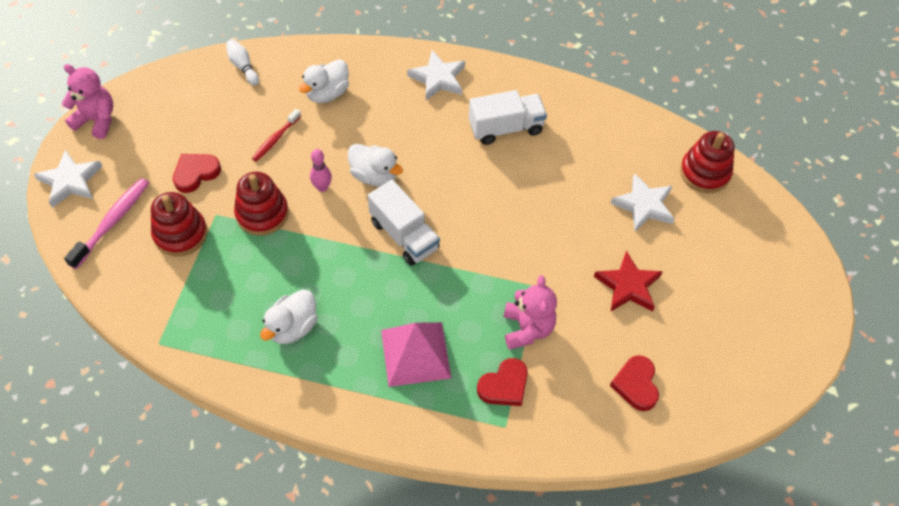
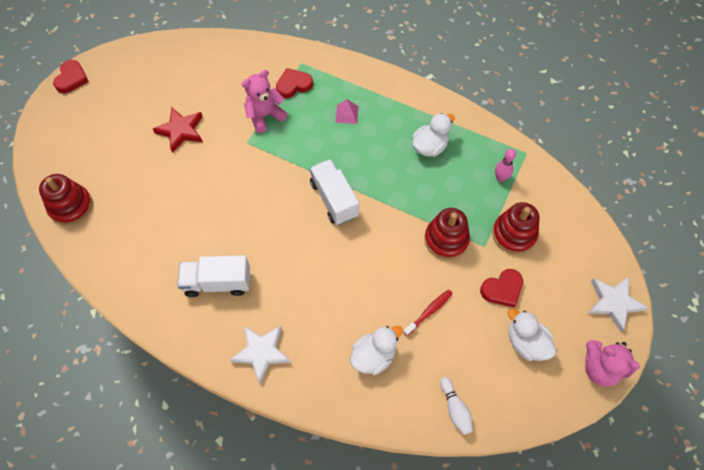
camera: 165 degrees left, 5 degrees up
(113, 221) = (571, 256): pink toothbrush -> none
(322, 187) = (393, 254): pink bowling pin -> pink bowling pin (500, 178)
(374, 176) = (346, 257): white duck -> white duck (526, 343)
(416, 354) = (347, 114): pink pyramid -> pink pyramid, size x0.50
(527, 328) = (265, 116): pink teddy bear -> pink teddy bear turned 45 degrees clockwise
(636, 385) = (208, 70): red heart -> red heart (72, 79)
(644, 205) = (136, 188): white star -> none

